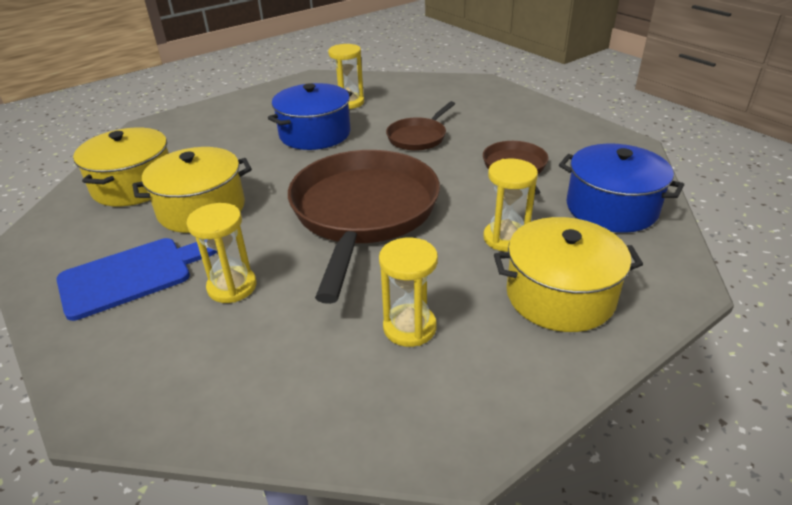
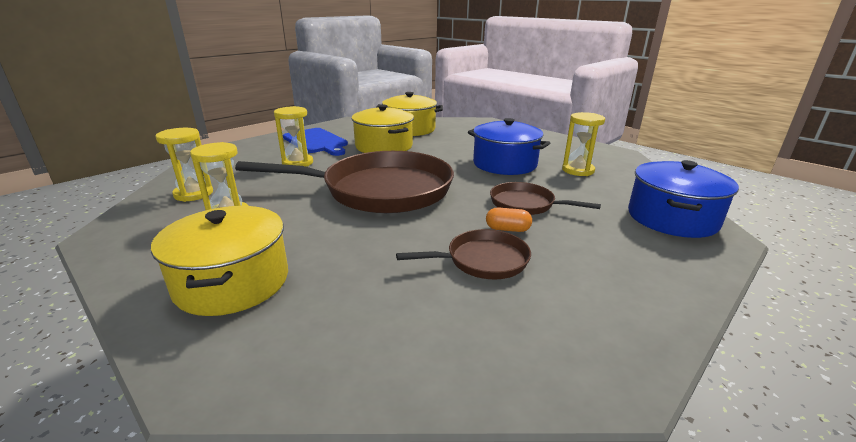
camera: 80 degrees right, 10 degrees down
(465, 151) = (507, 229): none -> orange capsule
(505, 238) = (334, 253): yellow hourglass -> yellow hourglass (193, 194)
(611, 208) = (394, 333): blue pot -> blue pot (672, 218)

